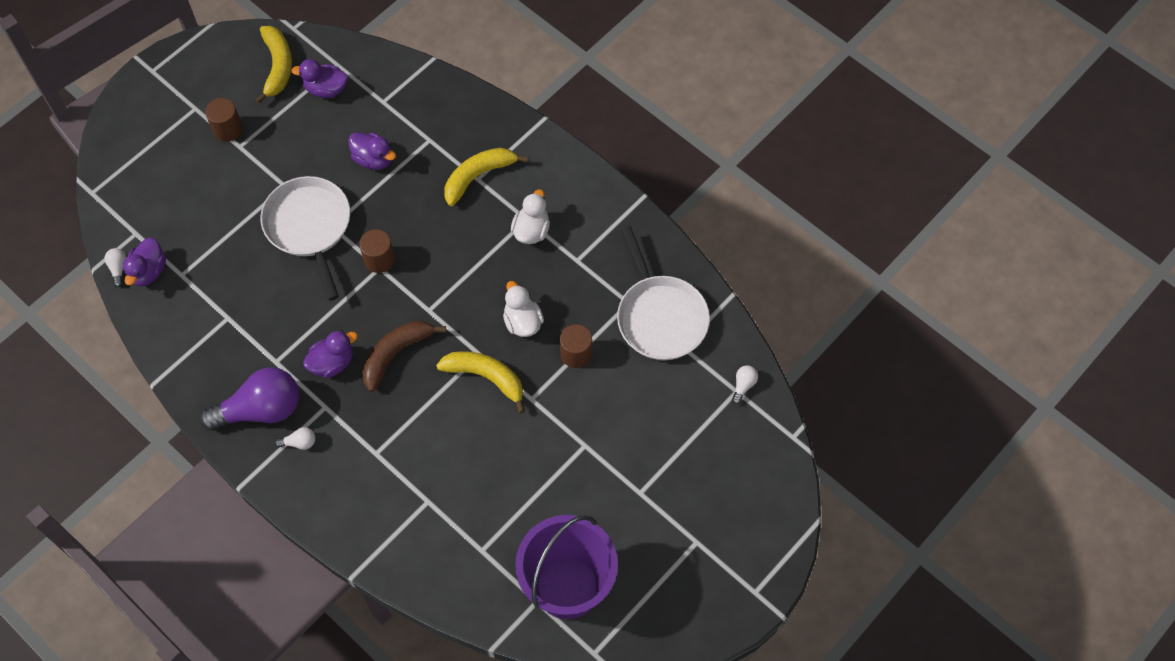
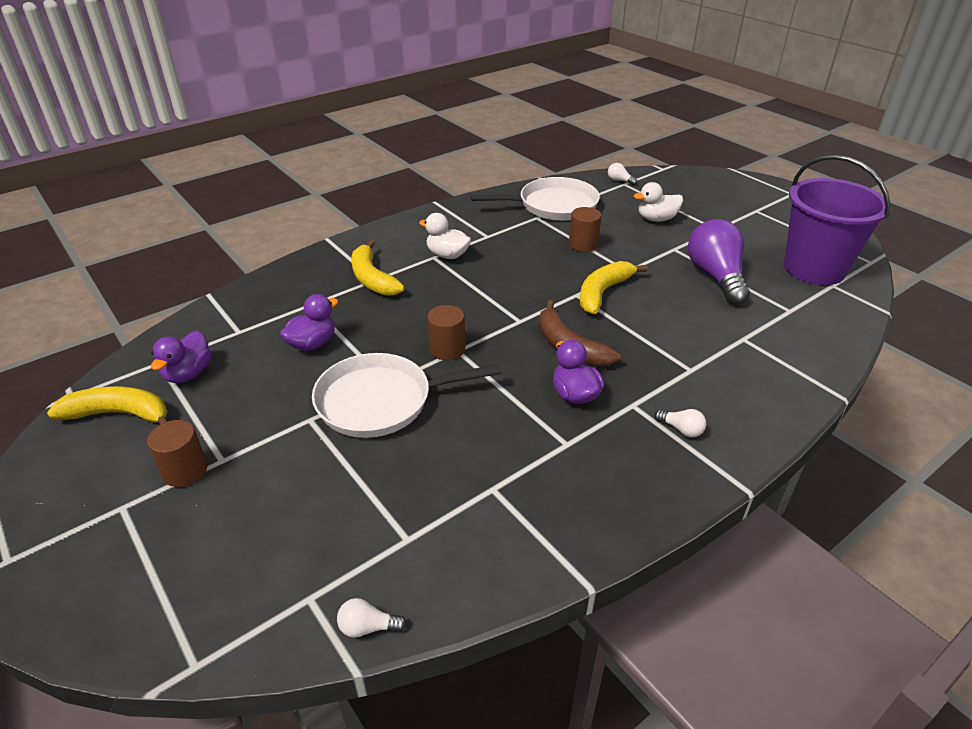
camera: 80 degrees left, 25 degrees down
(148, 271) = (388, 582): purple duck -> none
(261, 410) = (635, 462): purple light bulb -> purple light bulb (715, 277)
(299, 442) = (681, 429): white light bulb -> white light bulb turned 120 degrees clockwise
(522, 322) = (545, 268): white duck -> white duck (656, 219)

